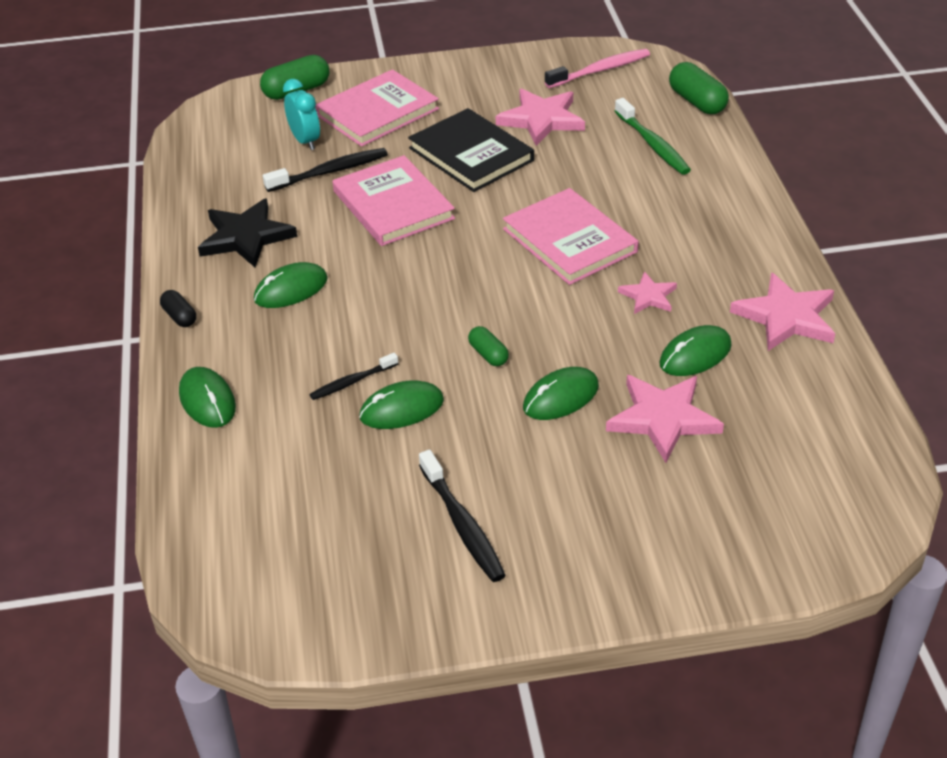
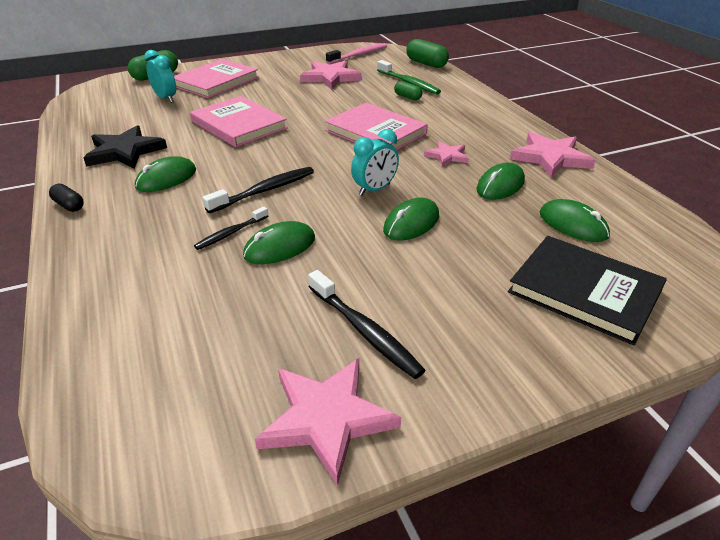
camera: 15 degrees left, 5 degrees down
(207, 400) = (97, 262): green mouse -> green mouse (573, 225)
(330, 172) = (187, 112): black toothbrush -> black toothbrush (264, 191)
(471, 154) = (288, 96): black book -> black book (584, 291)
(488, 354) = (341, 202): green capsule -> green capsule (407, 97)
(535, 340) = (374, 189): none -> turquoise clock
(663, 418) = (499, 227): pink star -> pink star (326, 418)

